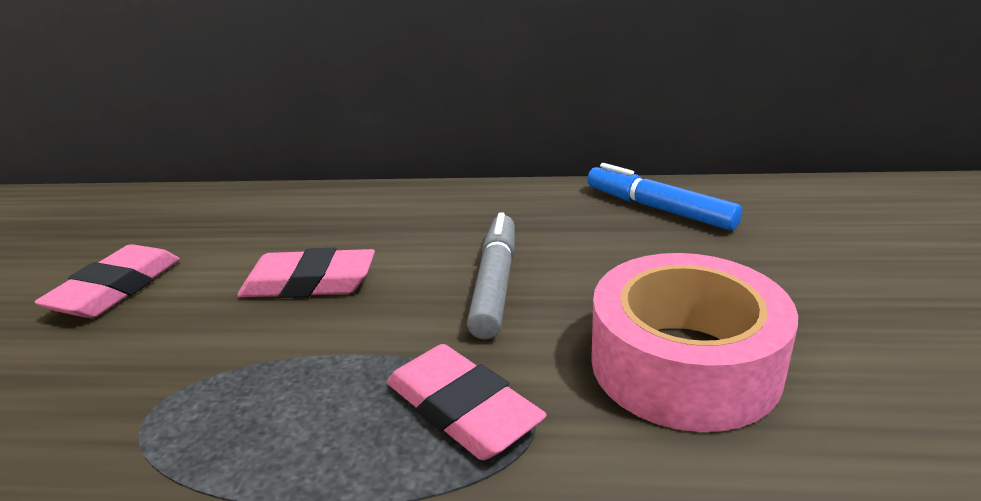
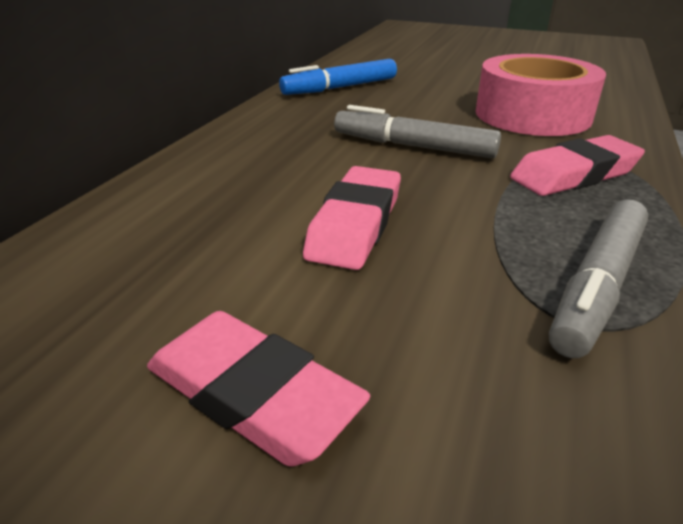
camera: 75 degrees left, 5 degrees up
(203, 425) = (597, 286): none -> grey marker

